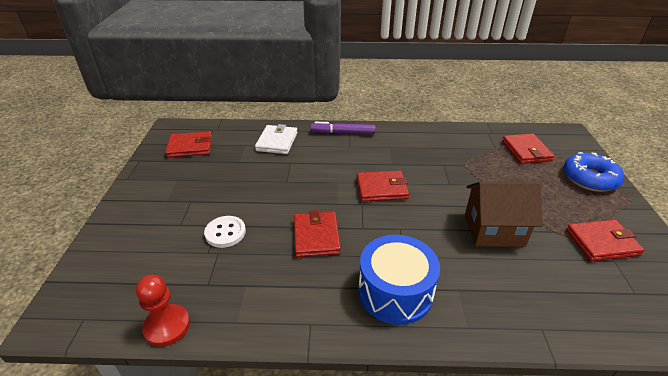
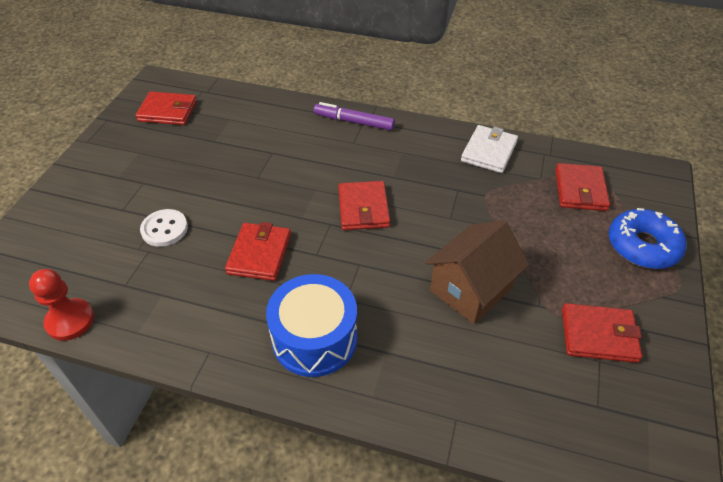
camera: 15 degrees right, 10 degrees up
(277, 142) = (269, 121): white wallet -> white wallet (489, 151)
(381, 188) = (363, 208): red wallet -> red wallet turned 75 degrees clockwise
(494, 230) = (470, 290): brown house -> brown house turned 60 degrees counterclockwise

